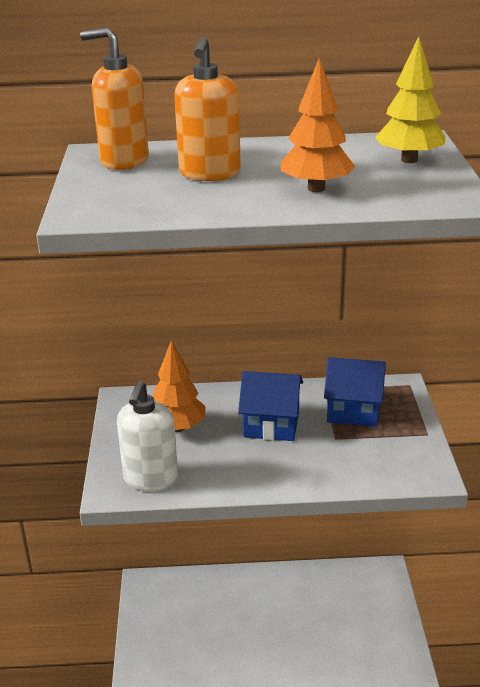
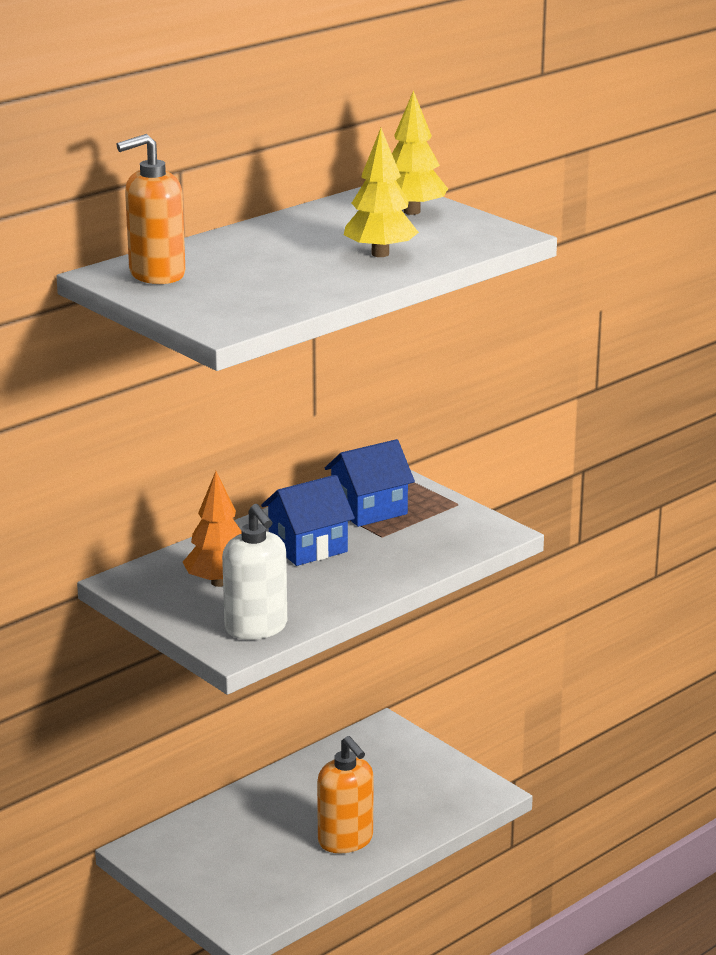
camera: 40 degrees left, 5 degrees down
(209, 174) = (263, 265): orange soap dispenser -> orange soap dispenser (346, 840)
(316, 188) = (380, 254): orange tree -> yellow tree

